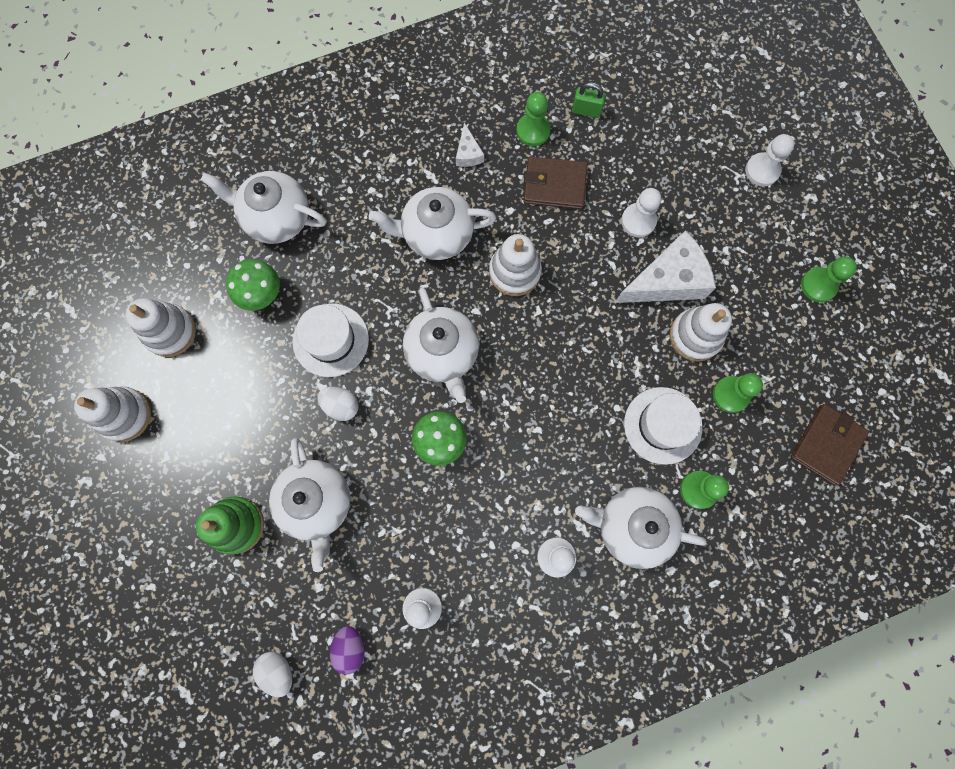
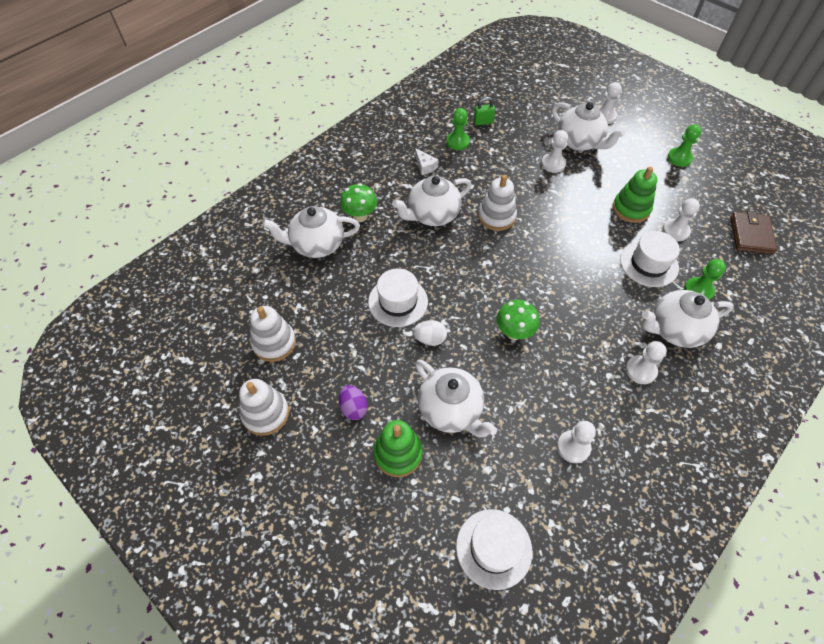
camera: 25 degrees left, 20 degrees down
(262, 295) = (332, 293): green mushroom -> green mushroom (360, 216)
(278, 670) = (494, 548): white egg -> white hat
(350, 647) = (539, 502): purple egg -> purple egg (353, 408)
(443, 353) = (480, 279): white teapot -> white teapot (579, 142)
(554, 185) = (490, 164): brown wallet -> none
(667, 280) = (592, 187): white cheese -> none
(695, 336) = (631, 209): white stacking toy -> green stacking toy
(731, 394) = (675, 231): green pawn -> white pawn

